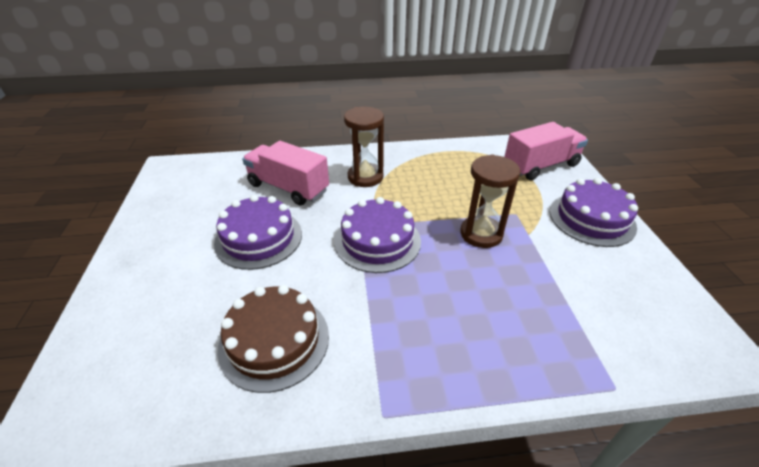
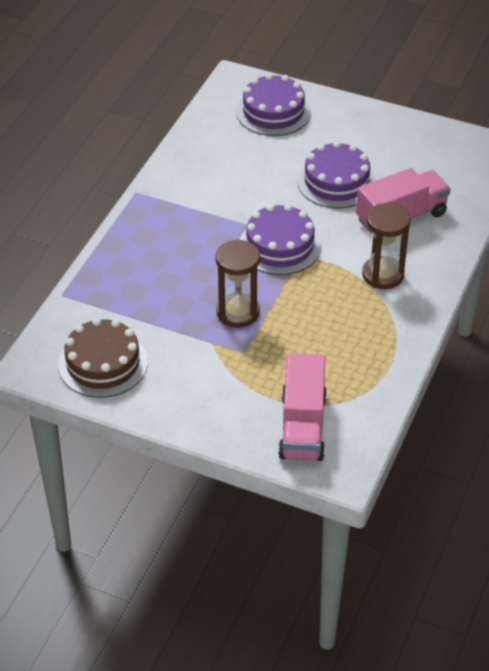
camera: 120 degrees right, 5 degrees up
(274, 341) = (224, 165): brown cake -> brown cake (103, 363)
(591, 219) = (195, 402): purple cake -> purple cake (273, 112)

